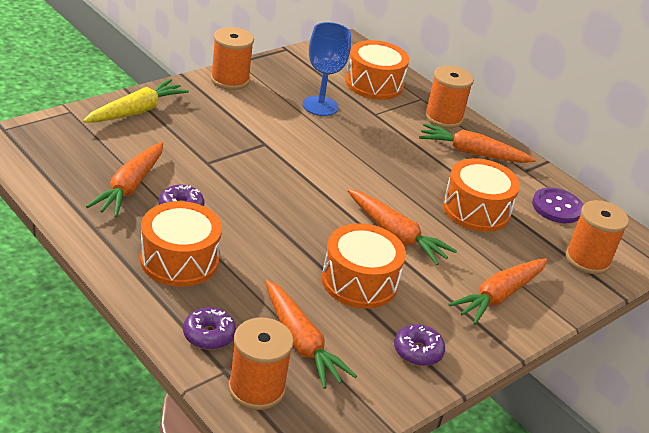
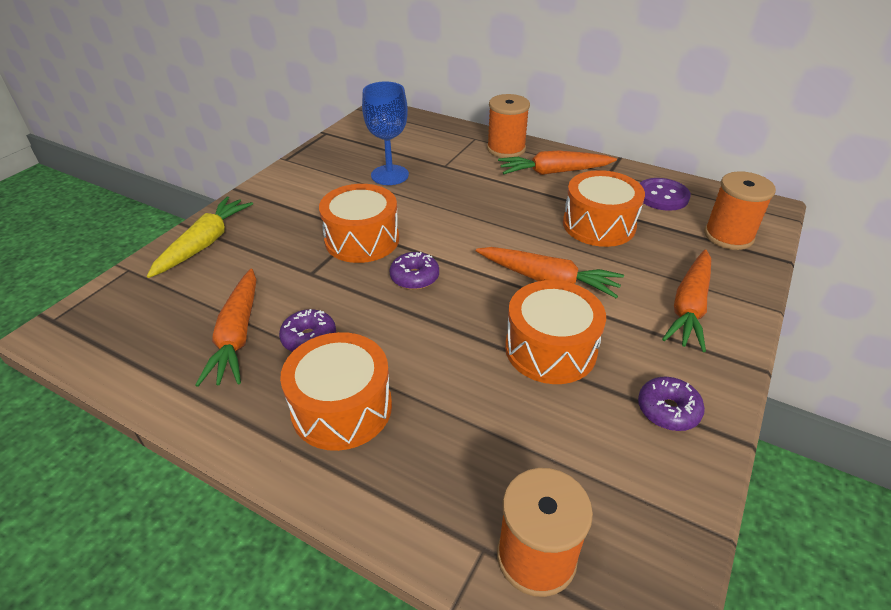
camera: 15 degrees left, 5 degrees up
(209, 335) = (433, 501): purple donut -> purple donut (414, 277)
(230, 80) = (287, 179): orange spool -> none
(300, 342) = (542, 458): orange carrot -> none
(374, 84) = (425, 139): orange drum -> orange drum (362, 239)

